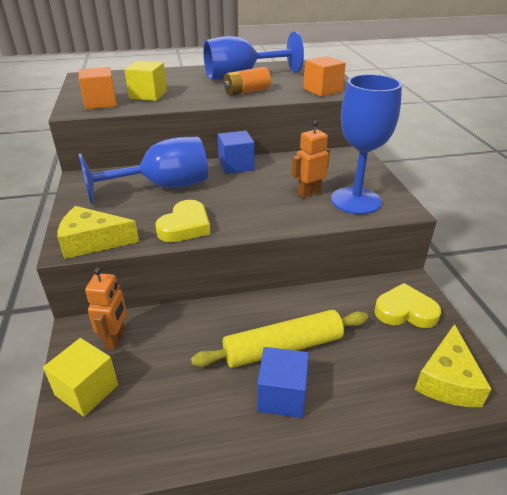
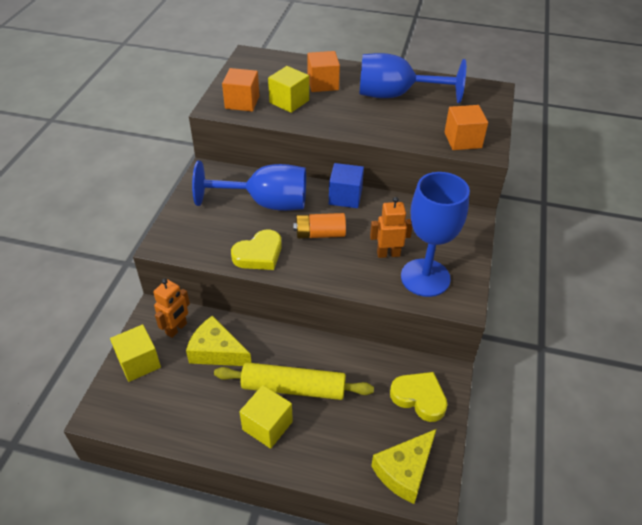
camera: 25 degrees right, 10 degrees up
(92, 242) = (181, 245): yellow cheese -> yellow cheese (216, 351)
(170, 81) = (323, 84): none -> orange cube
(246, 92) = (384, 121): orange battery -> orange battery (320, 234)
(282, 395) = (267, 425): blue cube -> yellow cube

